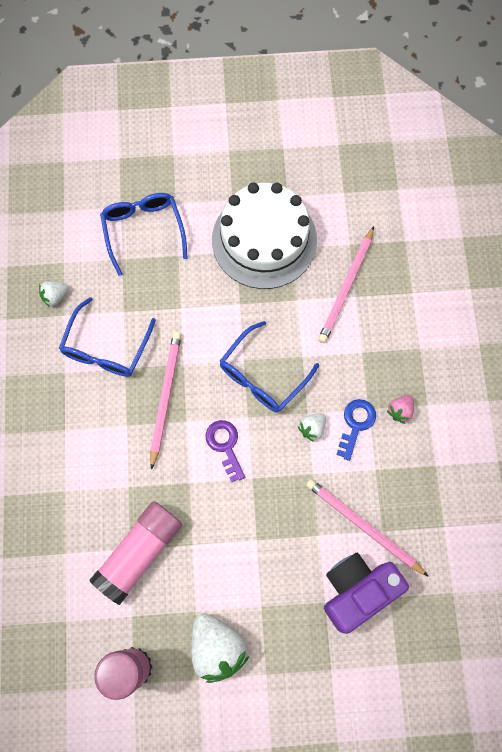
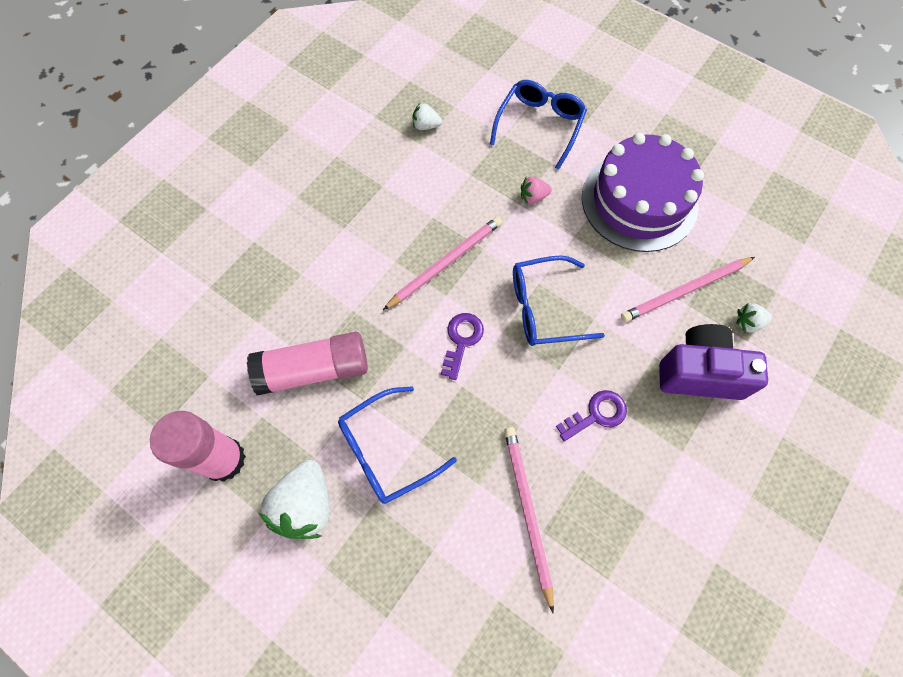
camera: 40 degrees right, 5 degrees down
(106, 348) = (431, 191): blue glasses -> blue glasses (386, 450)
(264, 240) = (639, 201): white cake -> purple cake
(312, 428) = (552, 386): white strawberry -> white strawberry (748, 323)
(356, 424) = (596, 414): blue key -> purple key
(357, 591) = (472, 566): purple camera -> purple camera (699, 373)
(400, 411) = (650, 435): pink strawberry -> pink strawberry (533, 197)

